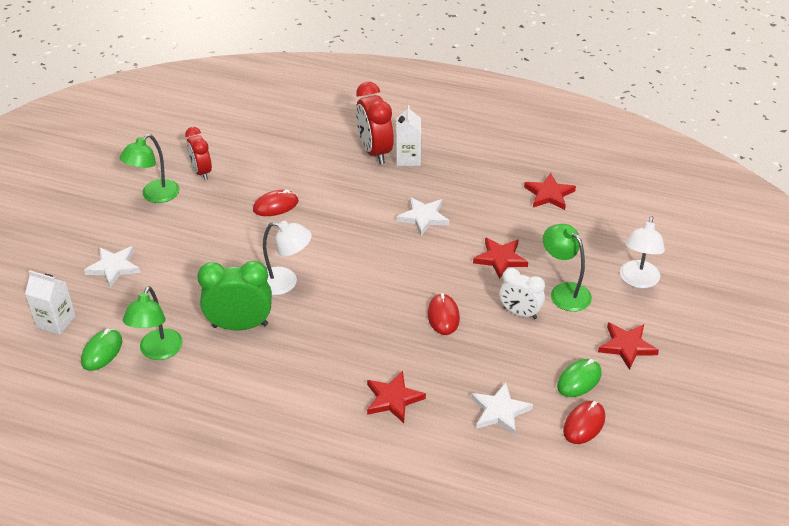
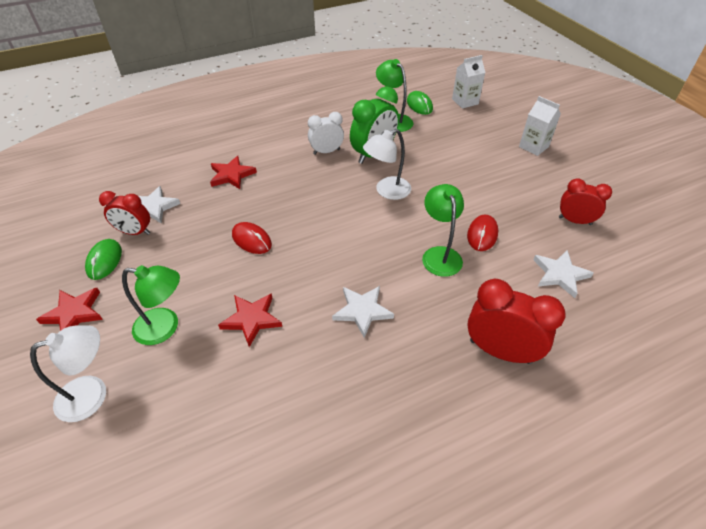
camera: 135 degrees right, 5 degrees up
(114, 267) = (492, 136): white star -> white star (560, 274)
(155, 196) = (562, 184): green lamp -> green lamp (439, 254)
(408, 158) = (461, 370): white carton -> white carton (533, 147)
(520, 313) = (192, 281): white clock -> white clock (326, 152)
(535, 393) = (135, 232): none -> red clock
(549, 194) = (270, 444): red star -> none
(584, 424) = (83, 234): red mouse -> none
(638, 281) = (92, 394): white lamp -> white lamp turned 90 degrees clockwise

